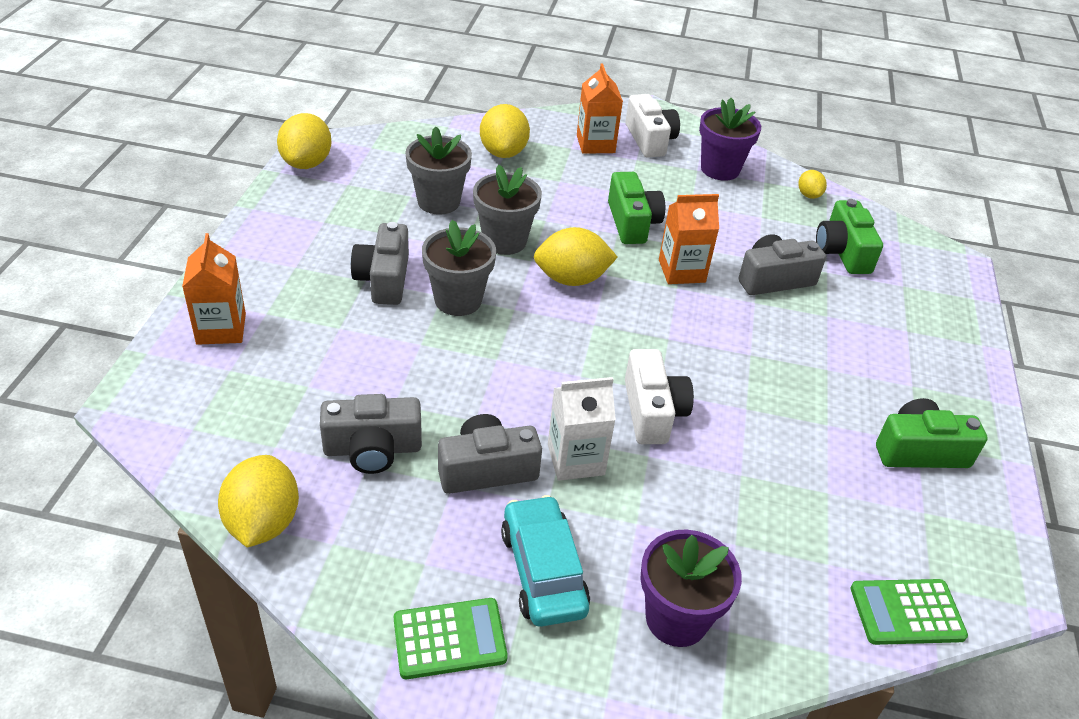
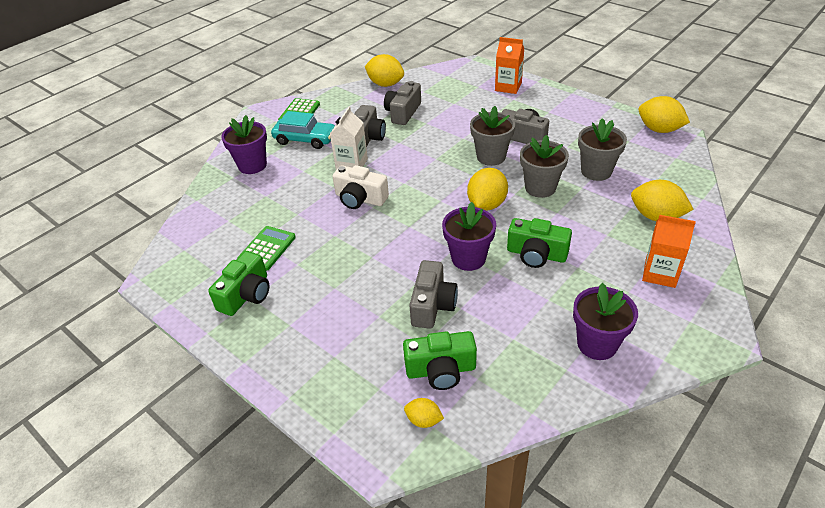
camera: 125 degrees right, 0 degrees up
(649, 140) = (661, 313): white camera -> none
(681, 271) = (468, 258): orange carton -> purple flower pot
(808, 195) = (532, 394): yellow lemon -> yellow lemon (424, 420)
(842, 252) = (441, 370): green camera -> green camera turned 150 degrees clockwise
(907, 612) = (183, 233): green calculator -> green calculator (267, 248)

